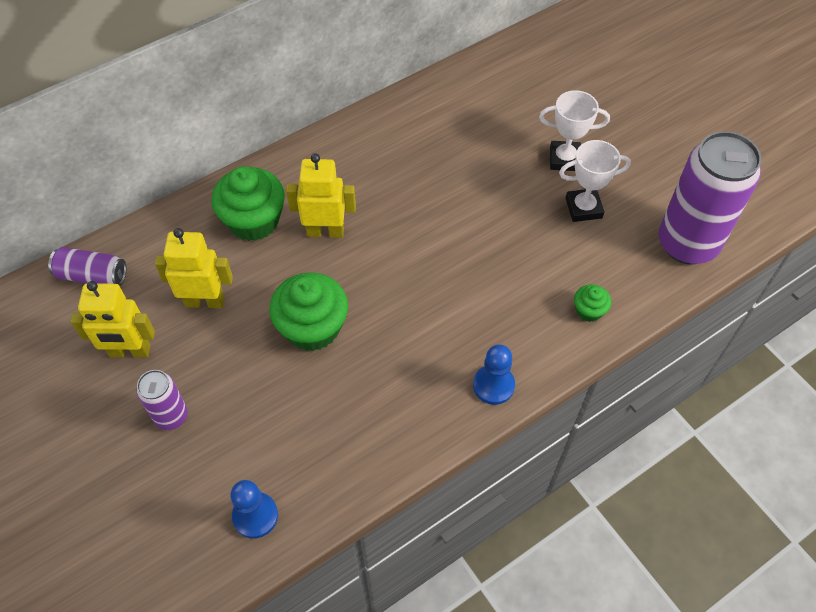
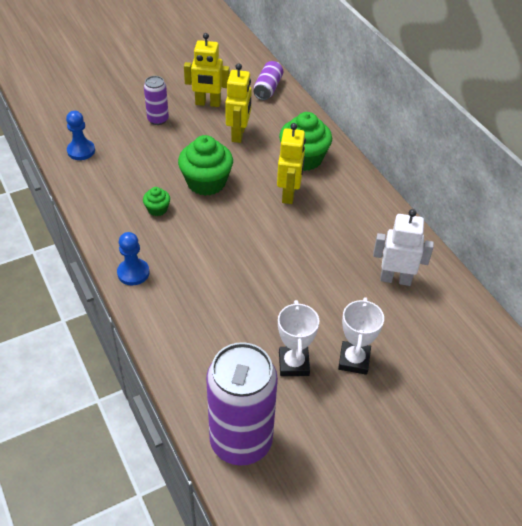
camera: 95 degrees right, 10 degrees down
(129, 351) = (208, 103): yellow robot -> yellow robot turned 90 degrees counterclockwise
(448, 127) = (395, 279): none -> white robot
(589, 310) = (184, 345): green cupcake -> green cupcake (157, 209)

